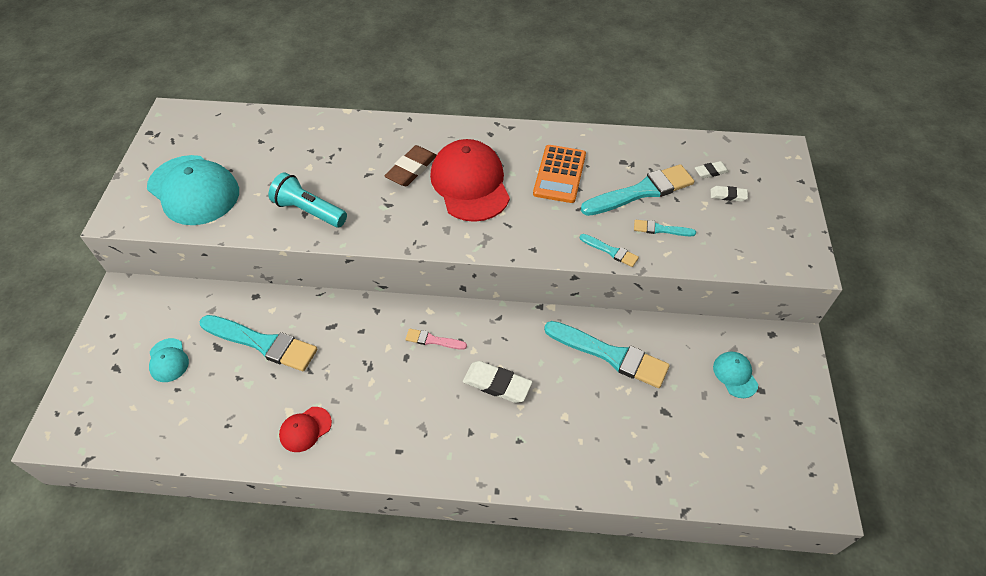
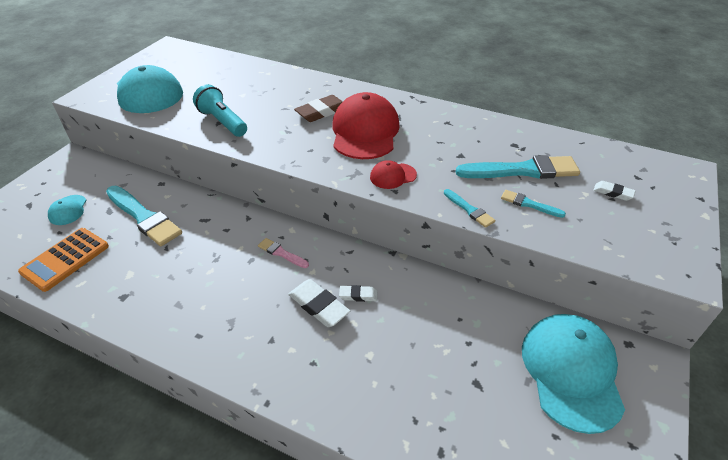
camera: 20 degrees right, 10 degrees down
(305, 429) = (133, 292): red cap -> red cap (393, 176)
(559, 174) = (449, 141): orange calculator -> orange calculator (65, 259)
(610, 355) = (442, 313): turquoise brush -> none
(711, 172) = (601, 170): white eraser -> white eraser (358, 295)
(735, 375) = (571, 372): turquoise cap -> turquoise cap, size x2.15

